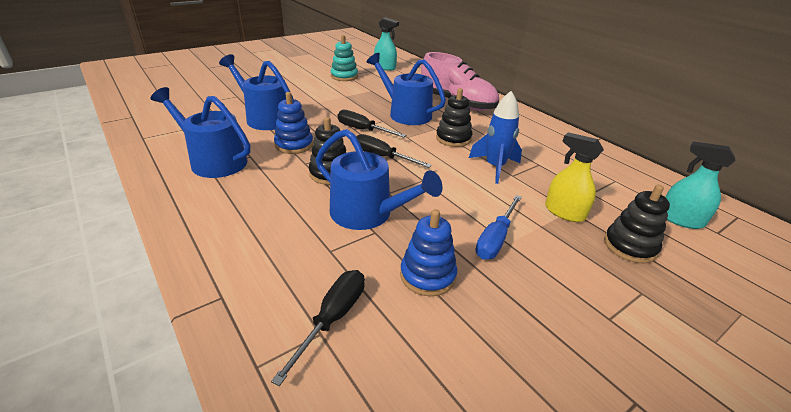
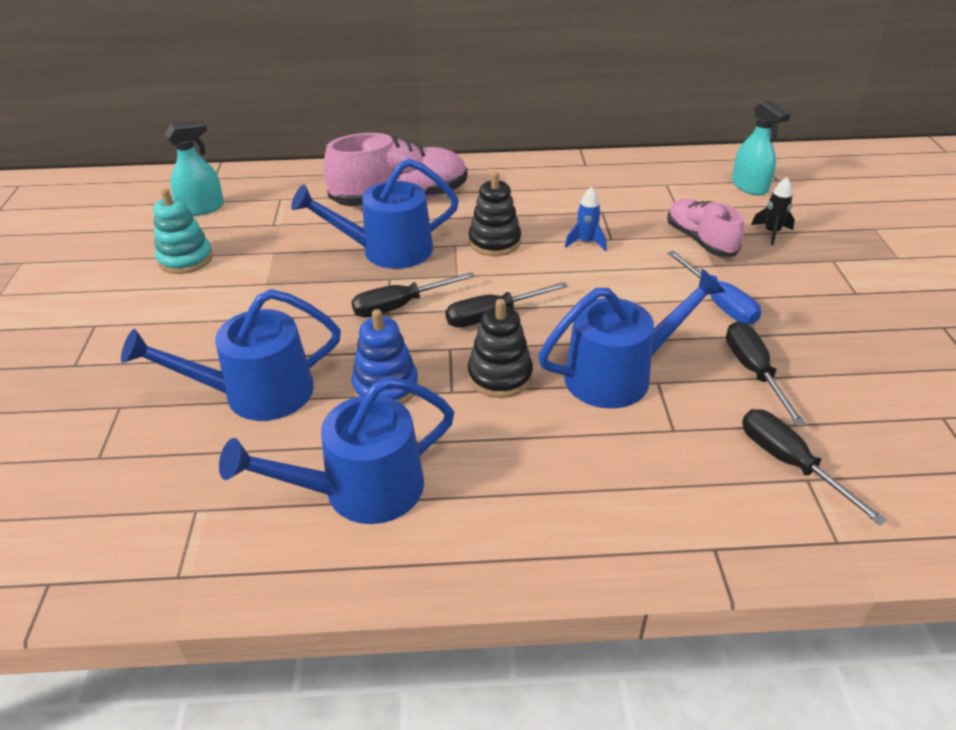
camera: 55 degrees left, 5 degrees up
(427, 275) = (753, 372): blue stacking toy -> black screwdriver
(494, 167) = (586, 242): blue rocket -> blue rocket, size x0.59
(564, 212) = (700, 240): yellow spray bottle -> pink shoe
(630, 246) = (771, 233): black stacking toy -> black rocket
(680, 219) = (749, 186): turquoise spray bottle -> turquoise spray bottle turned 90 degrees counterclockwise

